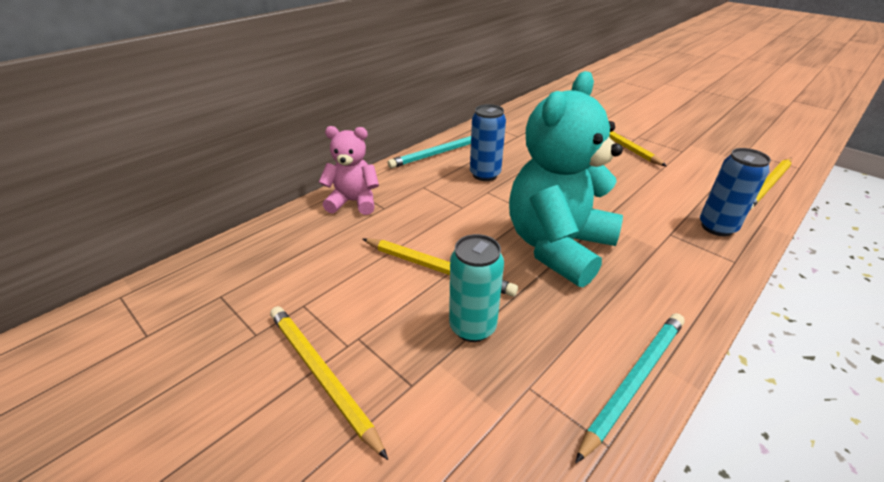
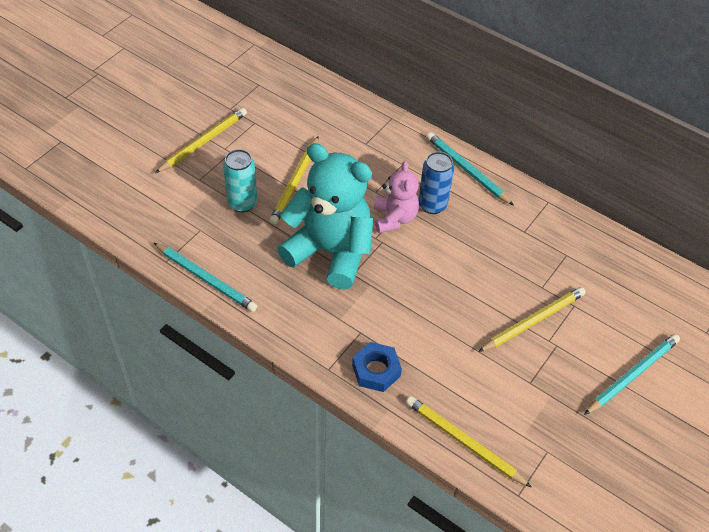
camera: 80 degrees right, 15 degrees up
(353, 202) = (370, 124): pink teddy bear -> pink teddy bear (394, 218)
(652, 114) = (632, 375): none -> turquoise pencil
(717, 227) = (376, 370): blue can -> blue nut

